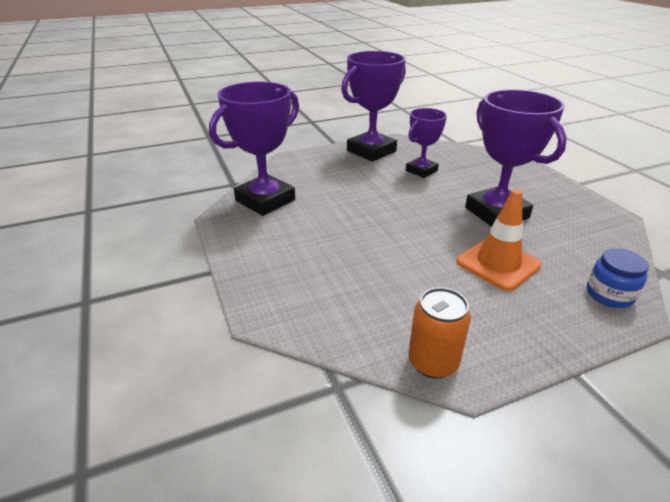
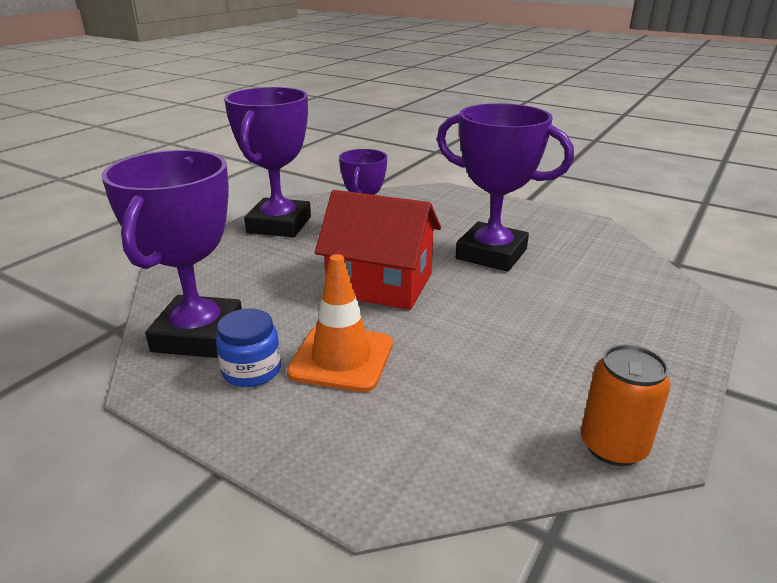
camera: 35 degrees left, 5 degrees down
(394, 207) = (380, 284): none -> red house
(498, 263) = (551, 307): orange traffic cone -> orange traffic cone (341, 358)
(609, 294) = (667, 299): blue jar -> blue jar (251, 370)

